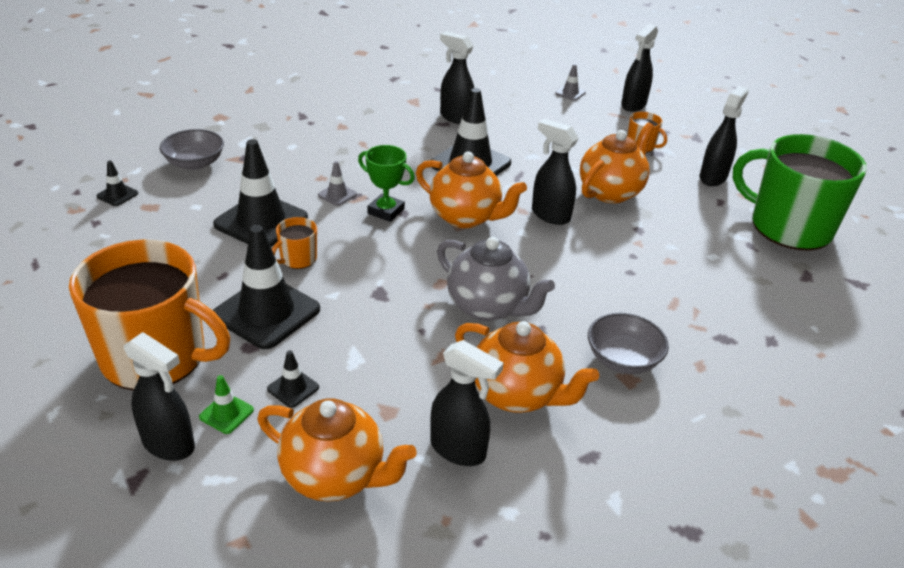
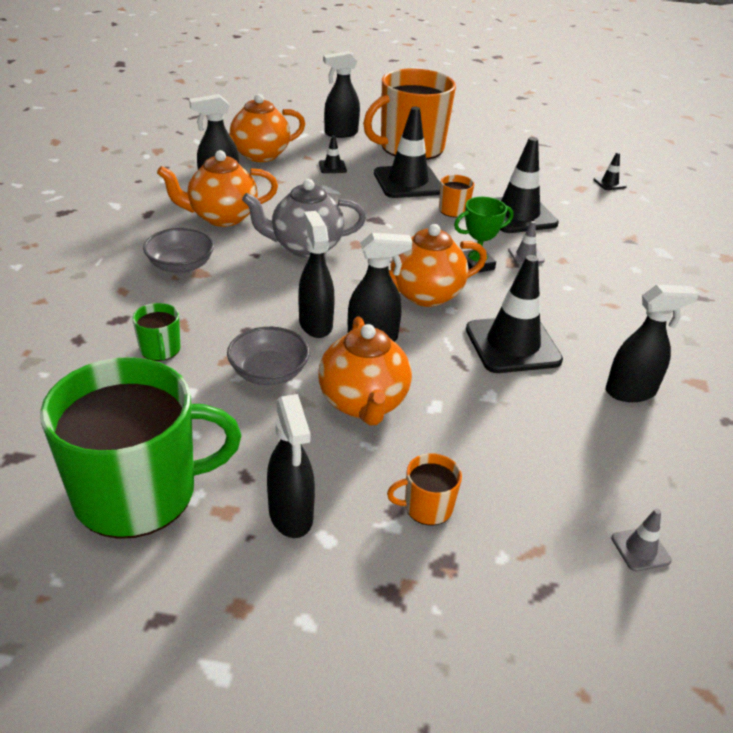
camera: 130 degrees right, 0 degrees up
(195, 163) = (637, 220): grey bowl -> grey bowl (269, 373)
(226, 413) = (340, 148): green traffic cone -> none
(633, 105) = (549, 600): black spray bottle -> black spray bottle (315, 324)
(710, 294) = (160, 350): none -> green mug

